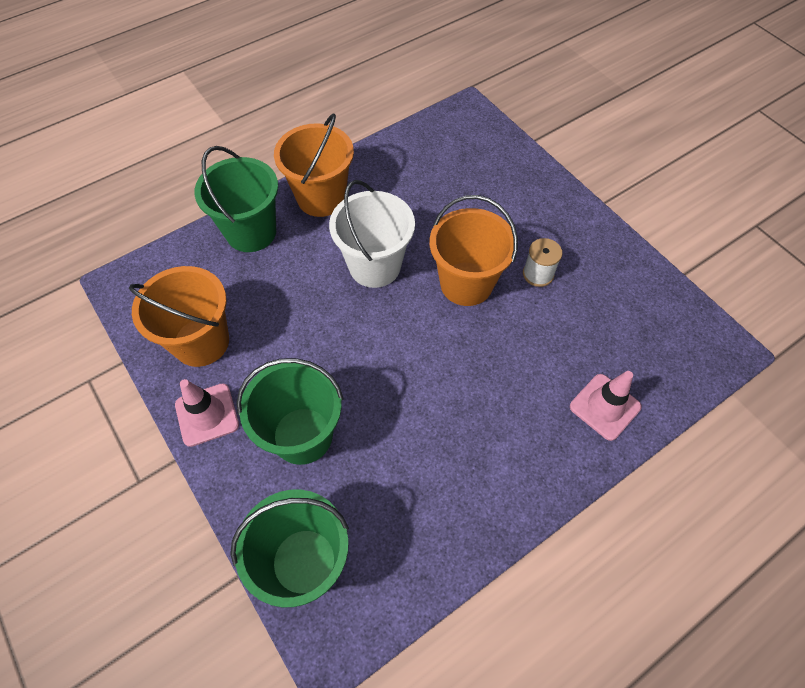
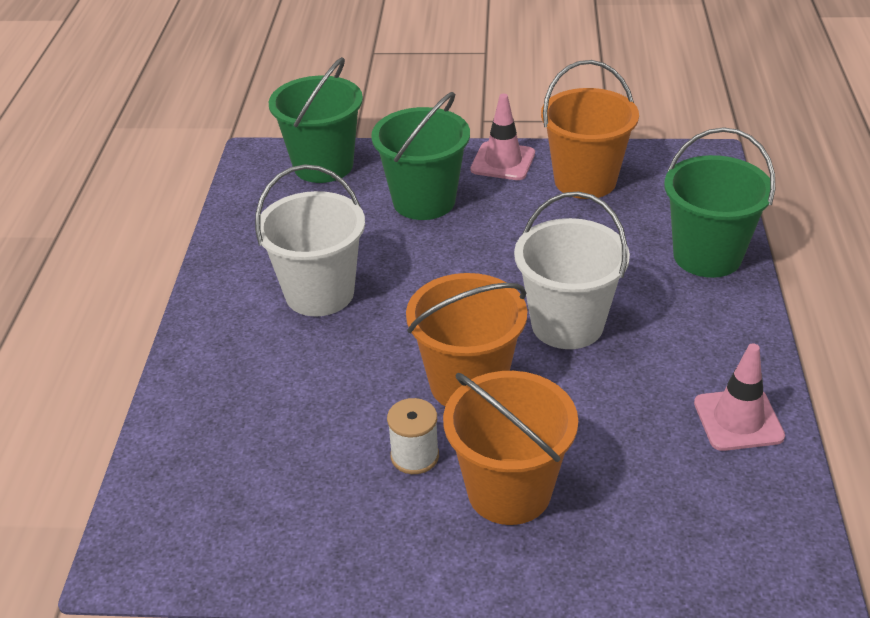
camera: 130 degrees right, 20 degrees down
(321, 198) = (719, 329): orange bucket -> orange bucket (509, 491)
(462, 424) = (319, 293): none -> white bucket
(605, 407) = (211, 400): pink traffic cone -> pink traffic cone (738, 420)

